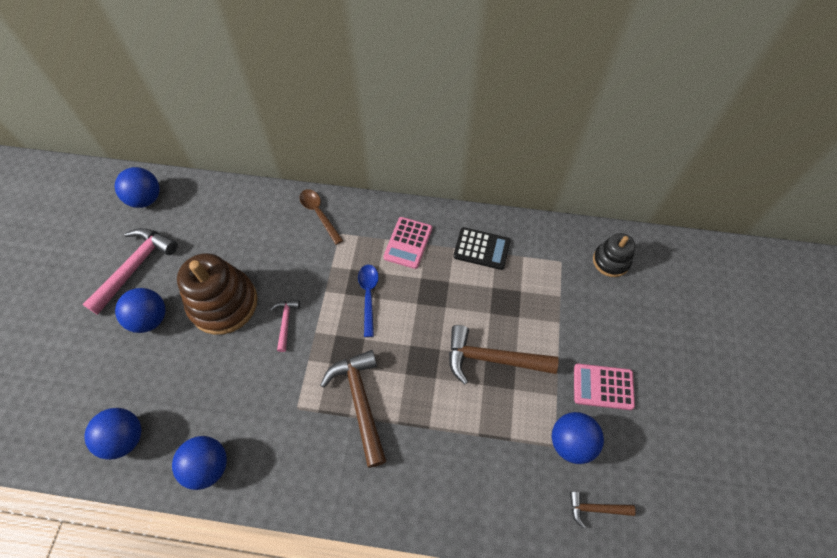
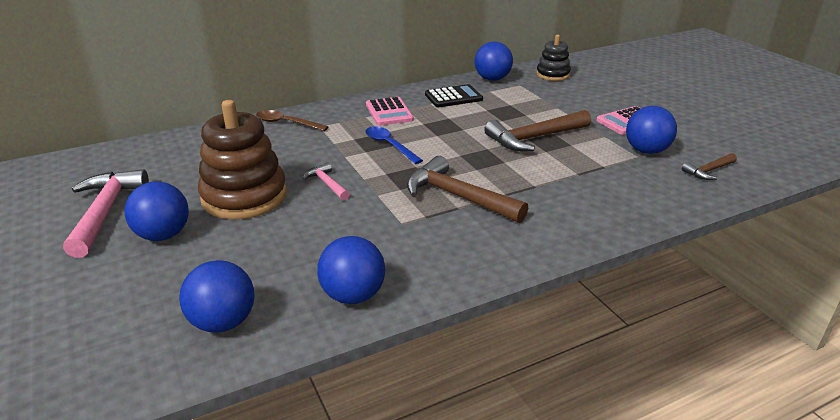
camera: 35 degrees left, 30 degrees down
(146, 199) = (72, 170): blue ball -> blue ball (492, 79)

